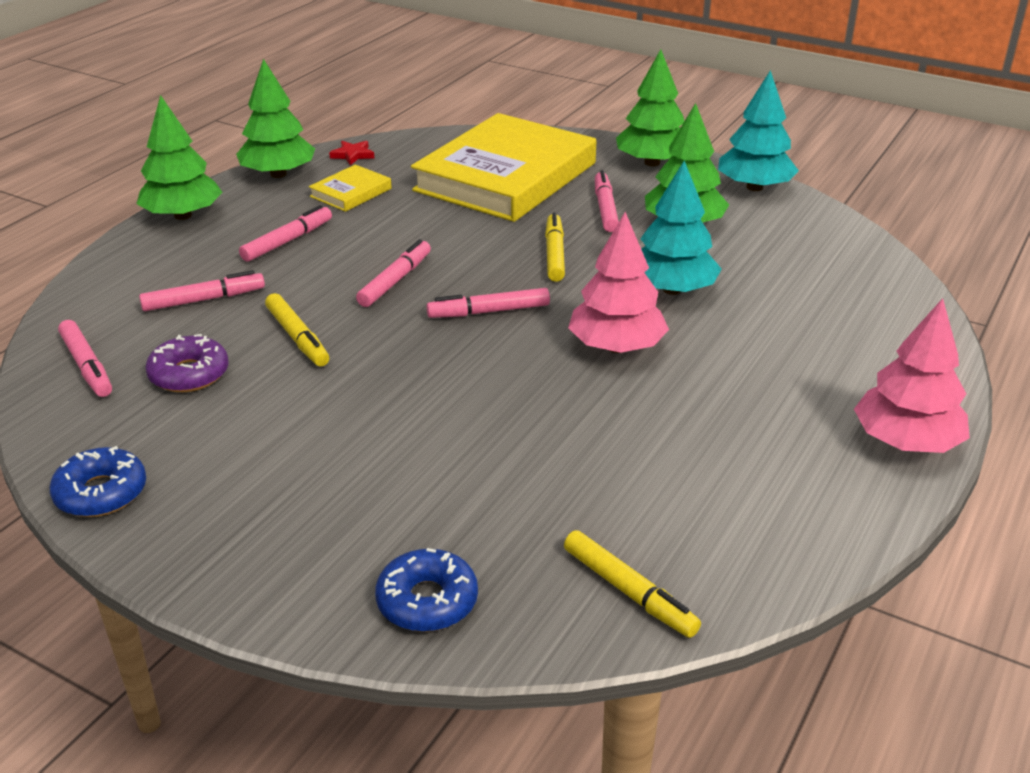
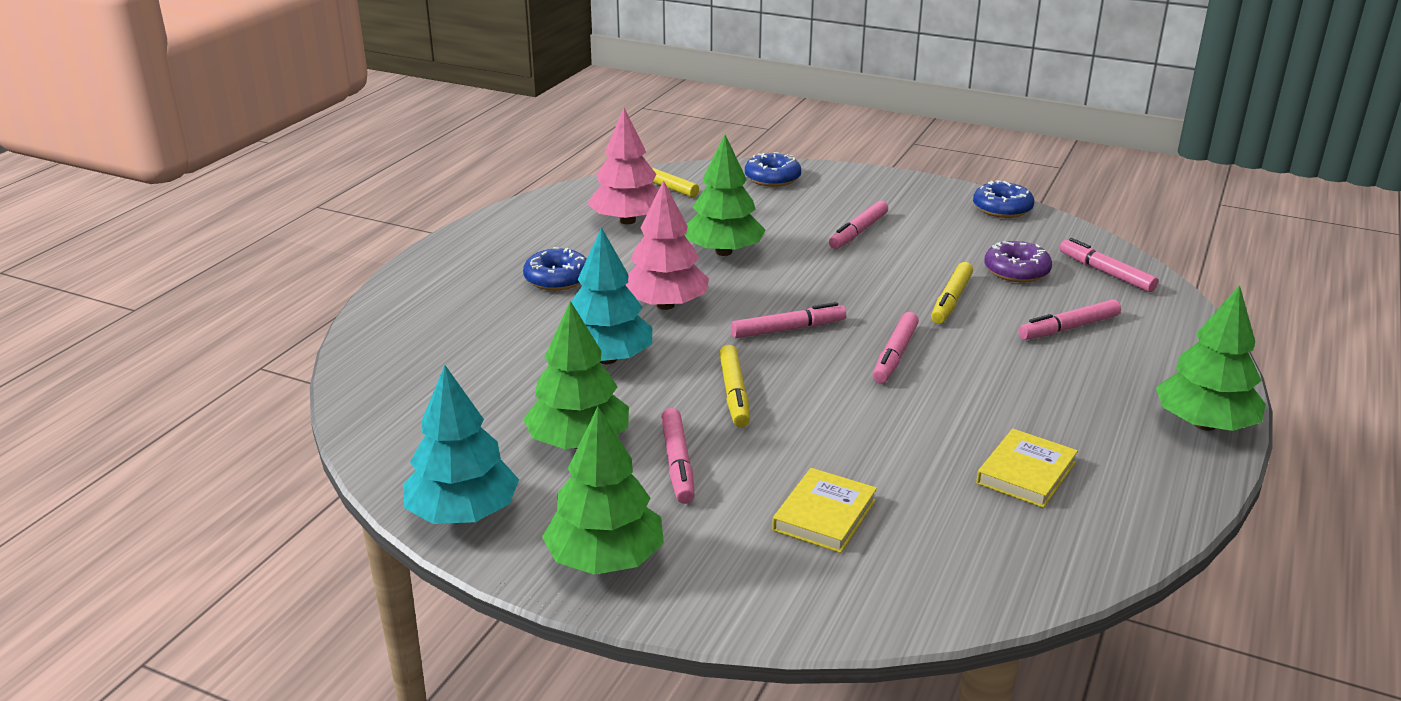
camera: 175 degrees right, 5 degrees down
(278, 174) = (1154, 503): green tree -> green tree (723, 252)
(287, 241) = (1045, 395): pink marker -> pink marker (858, 232)
(297, 337) = (951, 300): yellow marker -> yellow marker turned 120 degrees counterclockwise
(352, 155) = (1078, 551): red star -> none
(506, 177) = (824, 515): yellow book -> yellow book, size x0.41
(750, 391) = (557, 279): none -> blue donut
(905, 442) = (453, 253): pink tree -> pink tree (627, 221)

